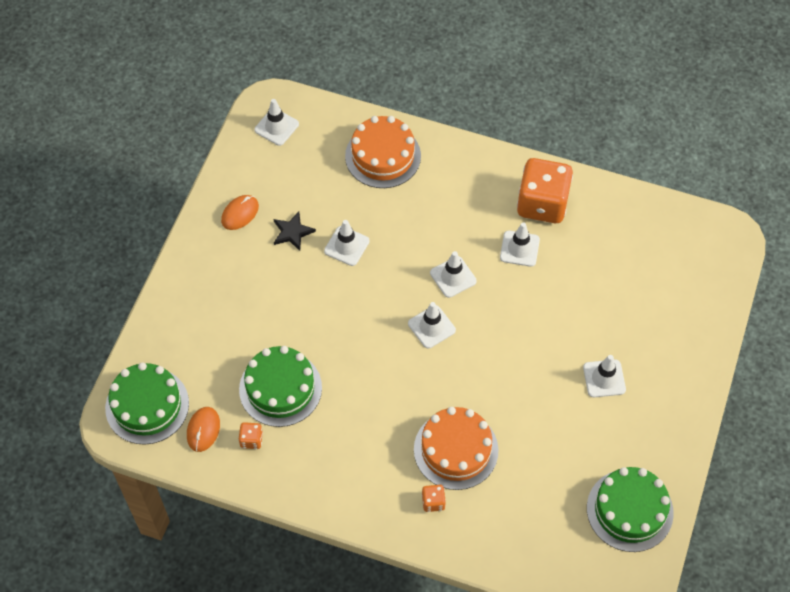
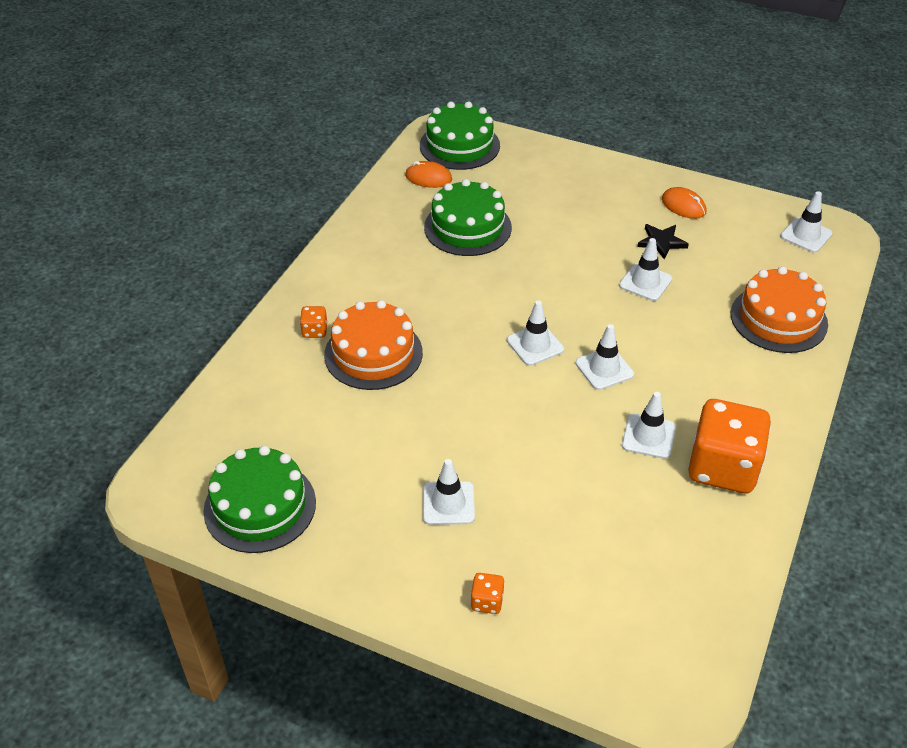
camera: 95 degrees right, 15 degrees down
(251, 440) = (412, 207): orange dice -> orange dice (487, 601)

